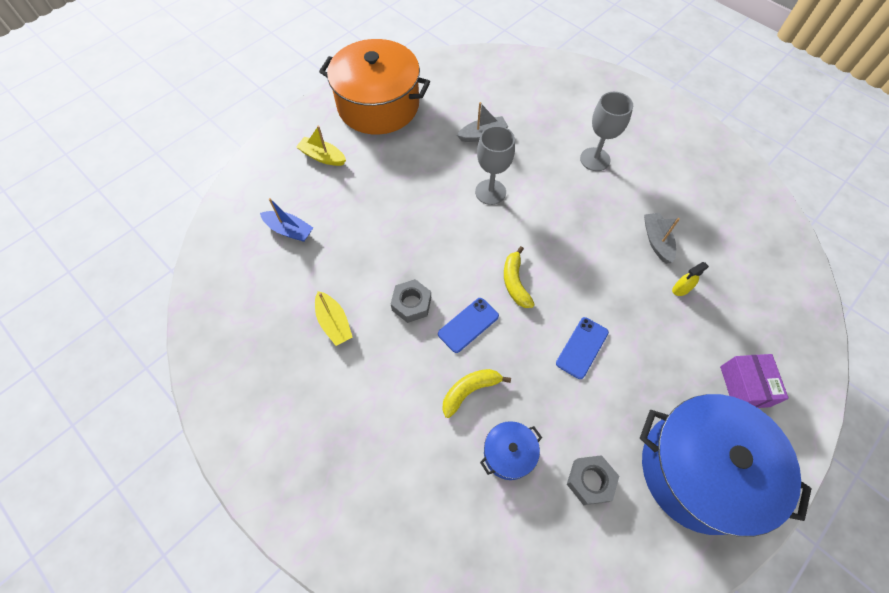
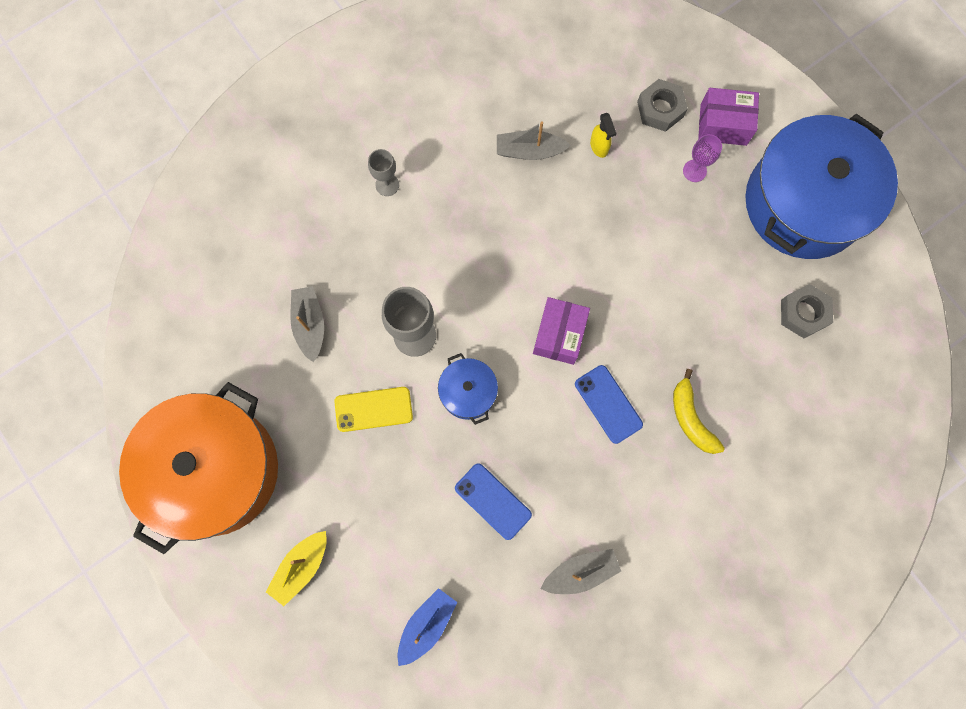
camera: 80 degrees left, 15 degrees up
(334, 323) = (580, 572): yellow boat -> grey boat
(411, 304) = (569, 469): grey nut -> grey nut (660, 109)
(433, 177) = (373, 409): none -> yellow phone
(508, 453) = (766, 390): blue pot -> blue pot (468, 392)
(515, 282) = (559, 335): yellow banana -> purple box
(582, 347) = (656, 279): blue phone -> blue phone (493, 501)
(595, 159) = (387, 185): grey goblet -> grey goblet, size x0.58
(690, 367) = (694, 171): none -> purple goblet

